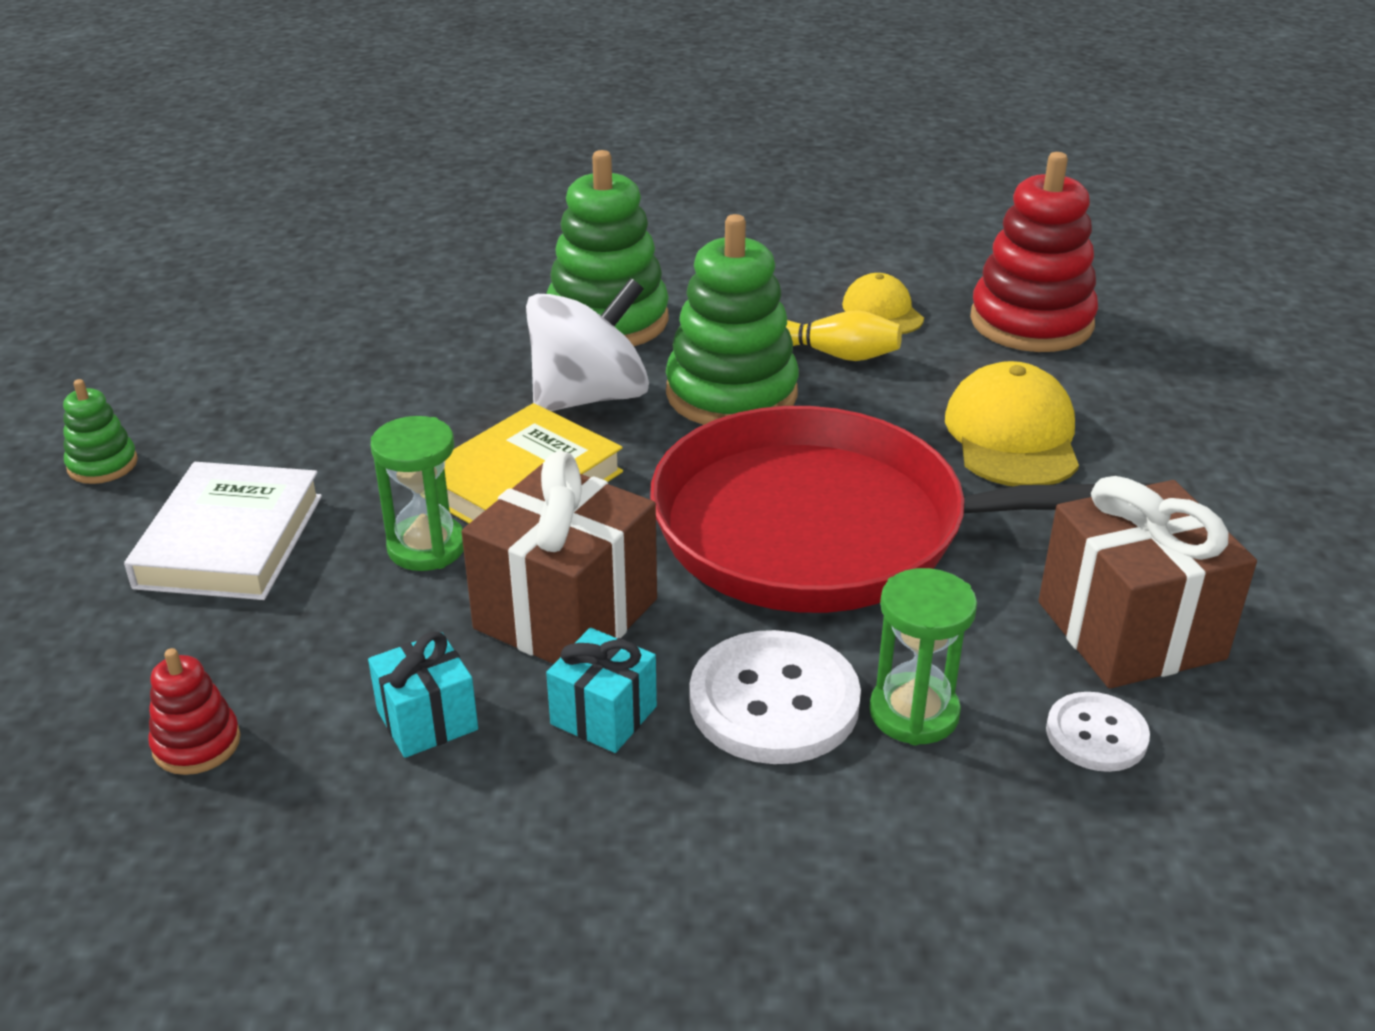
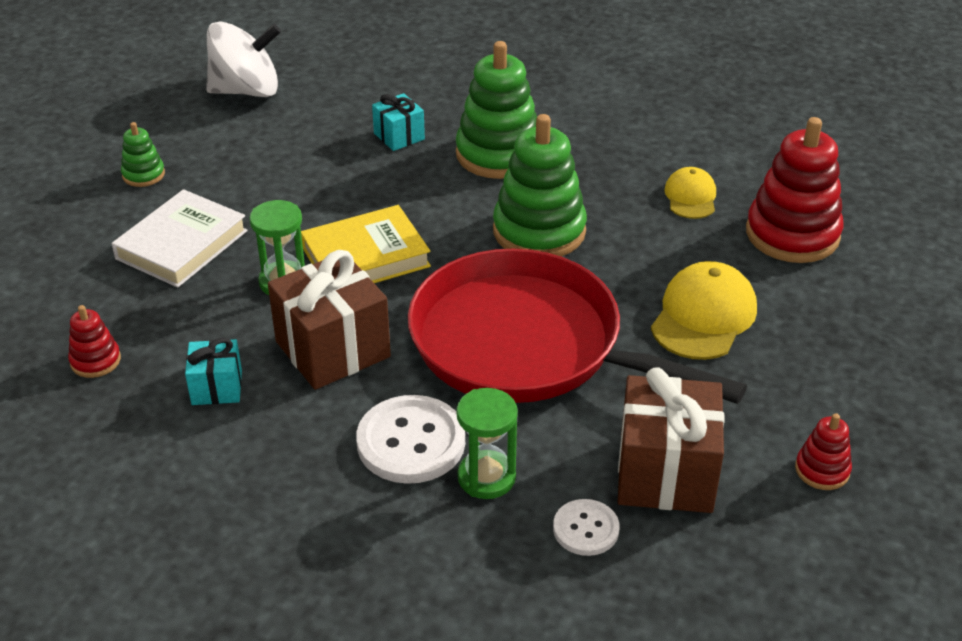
camera: 25 degrees right, 5 degrees up
(589, 397) = (447, 208): white spinning top -> white spinning top (246, 91)
(603, 715) = (311, 417): turquoise gift -> turquoise gift (399, 136)
(835, 354) = (631, 221): yellow bowling pin -> none
(1299, 567) = (822, 470): none -> red stacking toy

